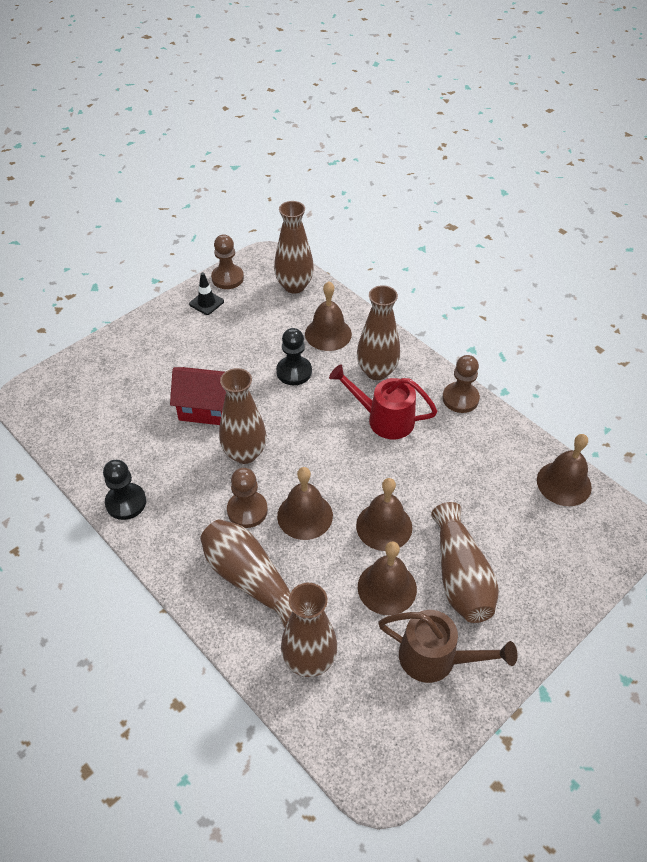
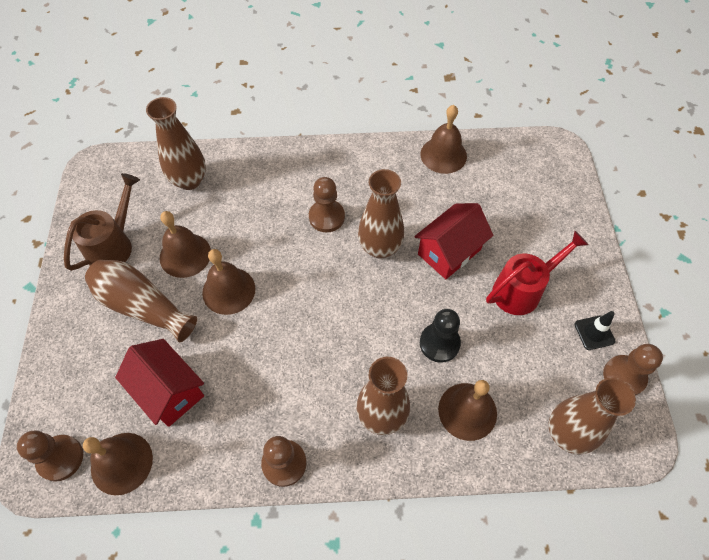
camera: 130 degrees right, 10 degrees up
(126, 502) = (400, 155): black pawn -> none
(250, 578) = (273, 186): brown vase -> none
(305, 515) = (288, 248): brown bell -> brown bell (443, 155)
(383, 419) = (323, 374): red watering can -> red watering can (523, 289)
(436, 659) = (114, 244): brown watering can -> brown watering can turned 150 degrees clockwise
(495, 497) = (169, 391): none -> red house
(605, 522) = (60, 458): none -> brown pawn

